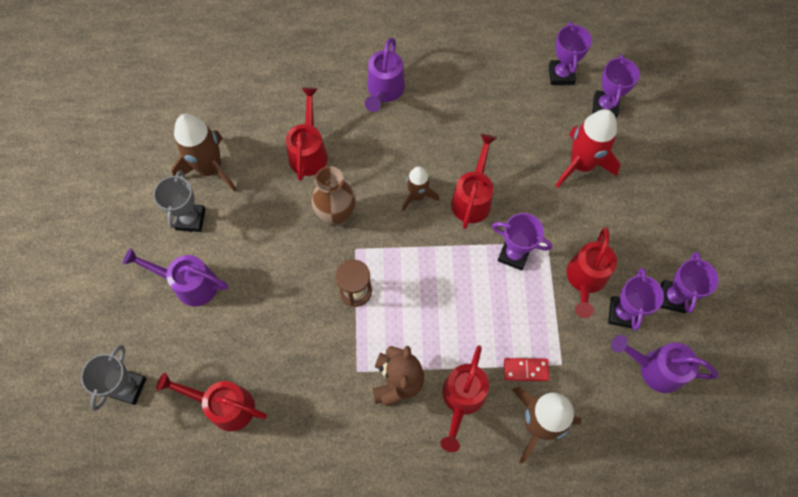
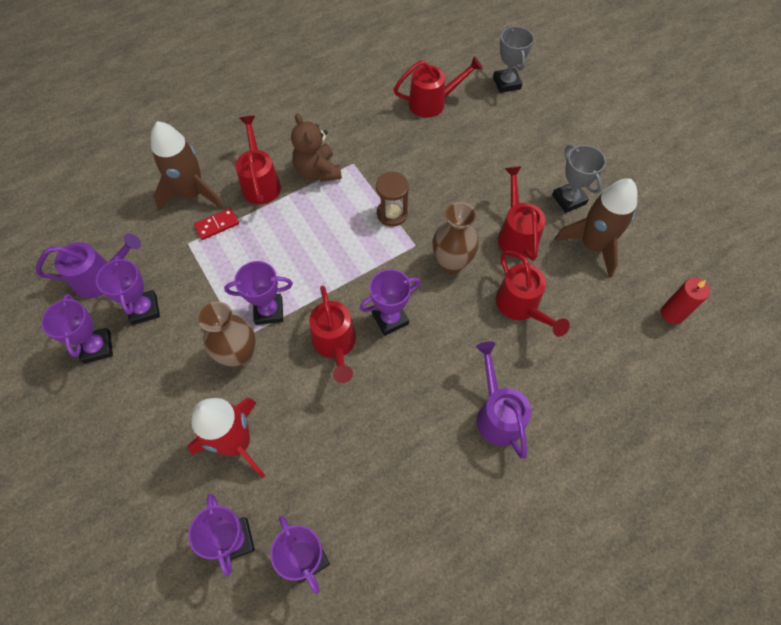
camera: 150 degrees right, 5 degrees down
(189, 284) = (525, 157): purple watering can -> none
(203, 89) = (672, 313): none -> red candle
(417, 196) = (390, 319): brown rocket -> purple trophy
(554, 229) = (239, 355): none -> brown vase
(585, 280) = (190, 322): red watering can -> red watering can (516, 234)

